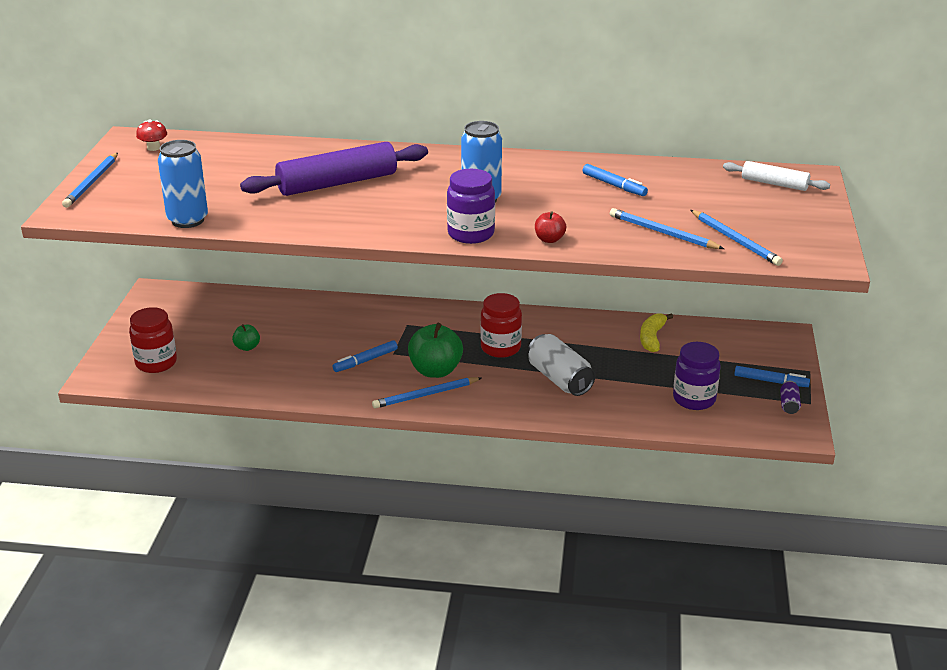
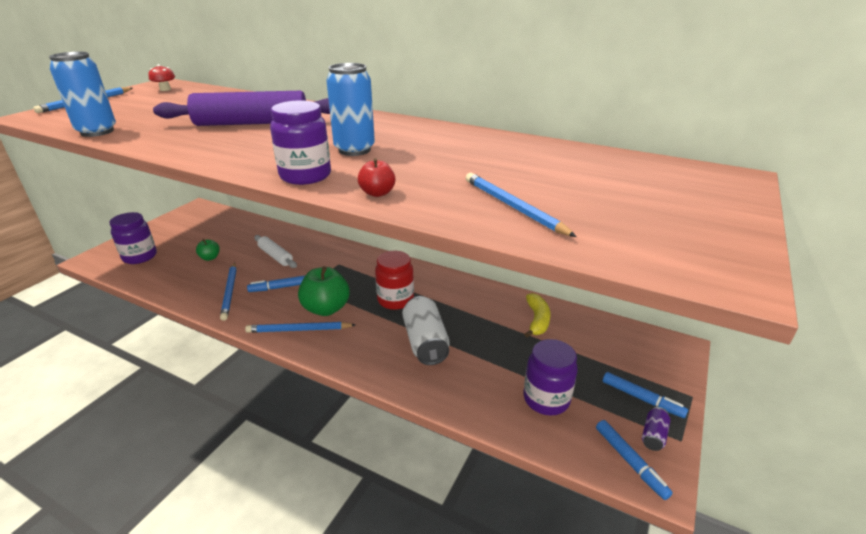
camera: 20 degrees right, 0 degrees up
(156, 363) = (140, 256): red jar -> purple jar
(614, 185) = (498, 156): blue marker -> blue marker (630, 462)
(652, 338) = (537, 320): yellow banana -> yellow banana turned 150 degrees clockwise
(735, 240) = (601, 230): blue pencil -> blue pencil (230, 292)
(774, 184) = (685, 178): white rolling pin -> white rolling pin (275, 256)

